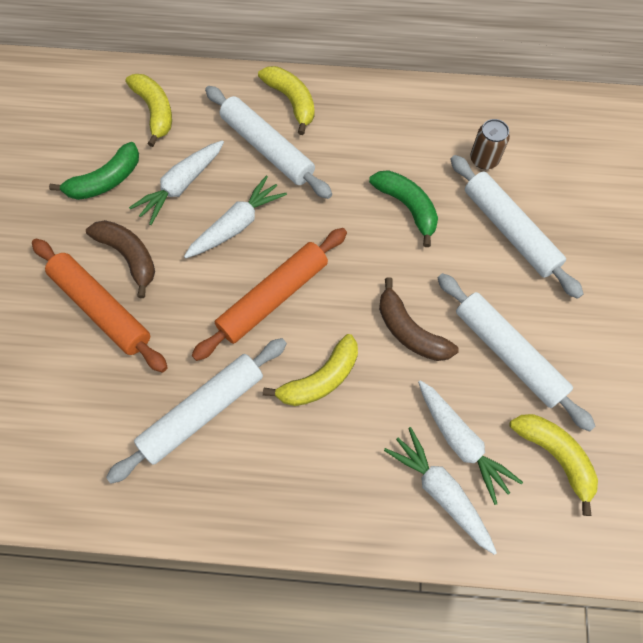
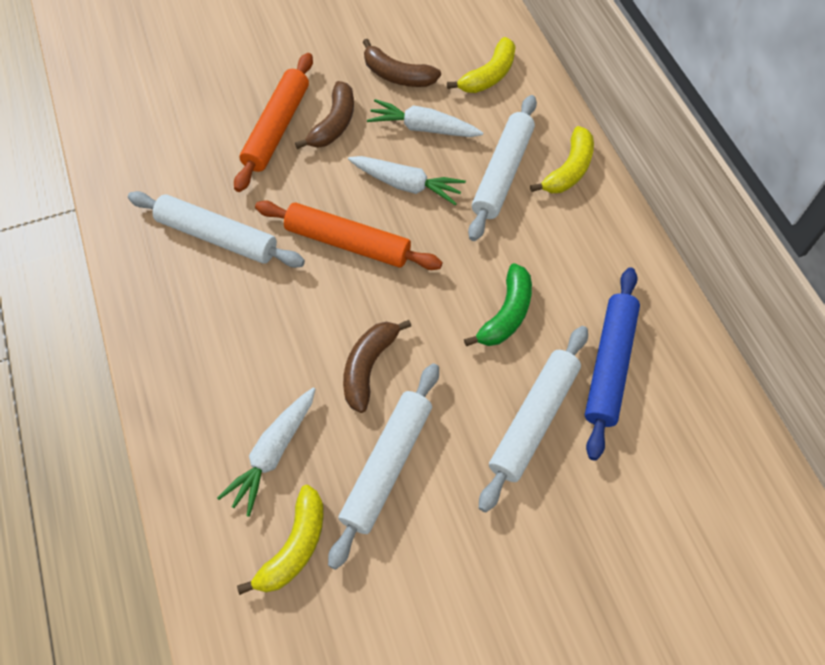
camera: 65 degrees right, 5 degrees down
(106, 181) = (397, 75): green banana -> brown banana
(320, 379) = (285, 311): yellow banana -> none
(440, 491) = (217, 451): white carrot -> none
(484, 159) = (609, 365): brown can -> blue rolling pin

